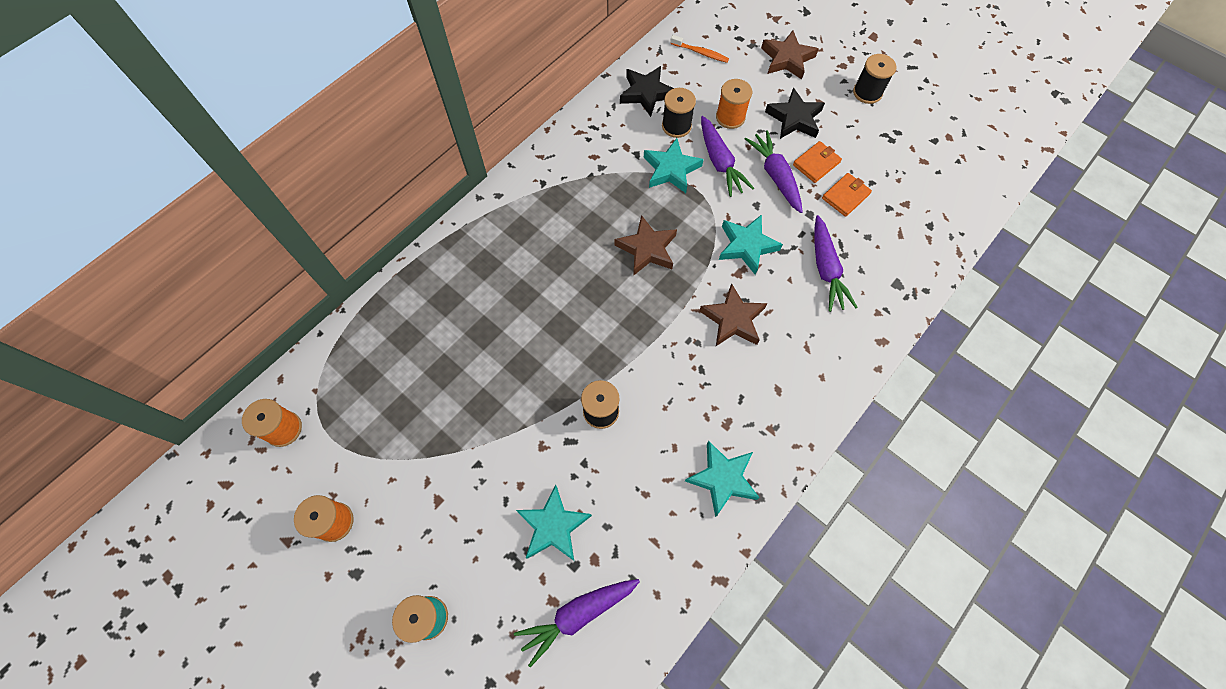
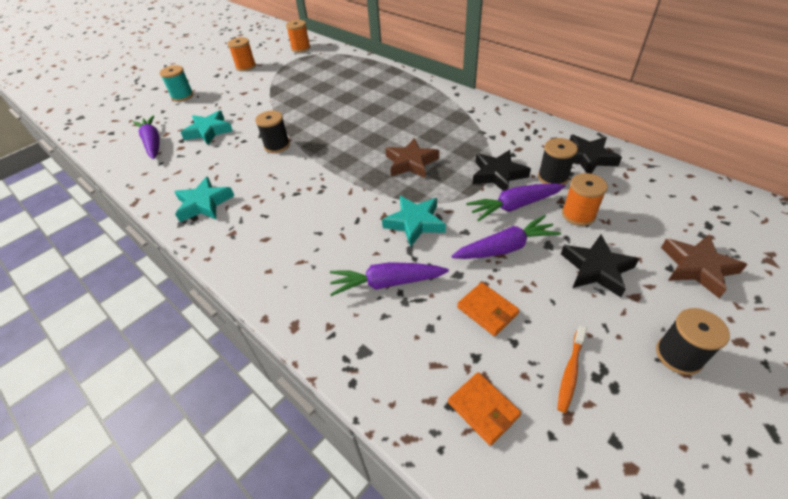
camera: 95 degrees right, 20 degrees down
(671, 169) = (498, 174): turquoise star -> black star
(700, 53) = (664, 193): orange toothbrush -> orange toothbrush (570, 372)
(733, 319) = (338, 212): brown star -> none
(816, 164) = (531, 285): orange wallet -> orange wallet (483, 409)

